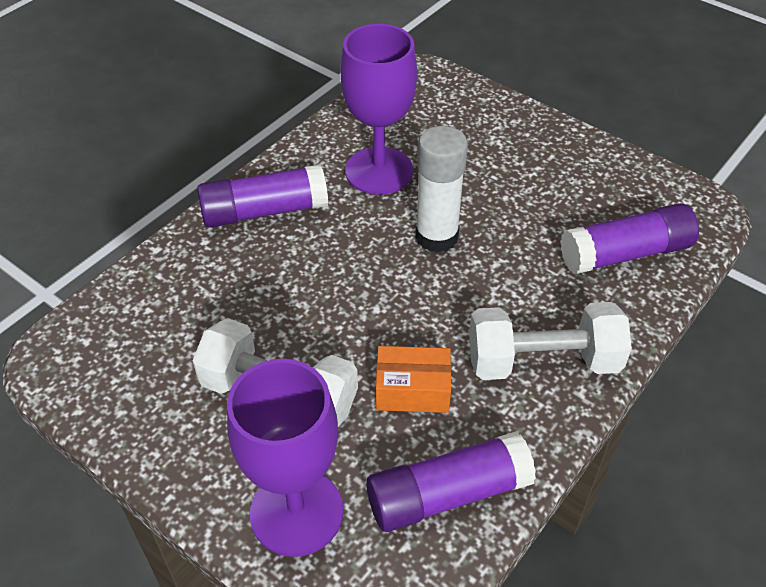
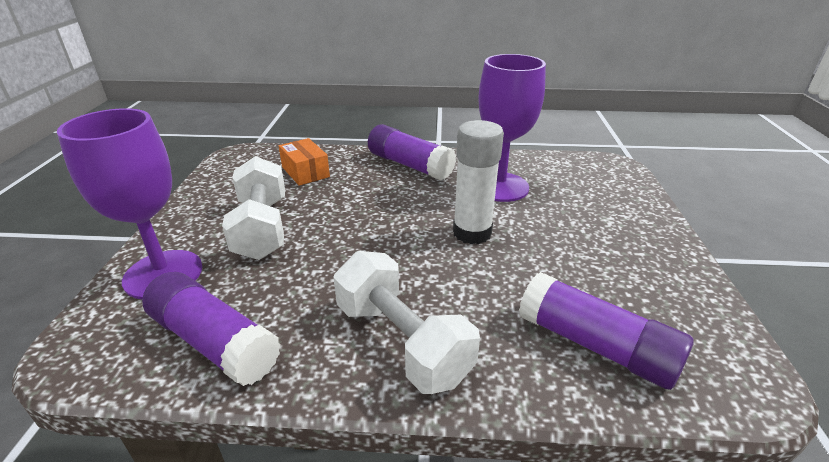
camera: 55 degrees right, 15 degrees down
(412, 390) = (309, 281): orange box -> orange box (305, 172)

